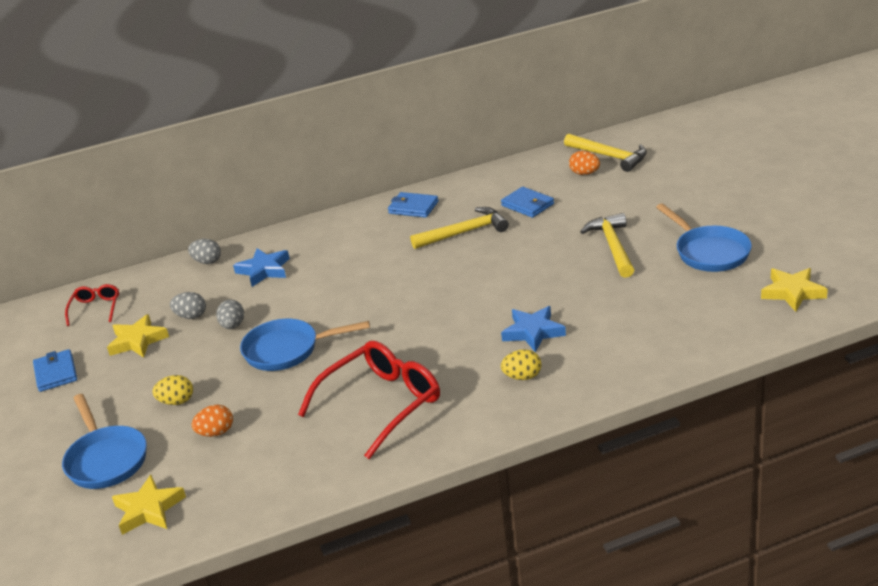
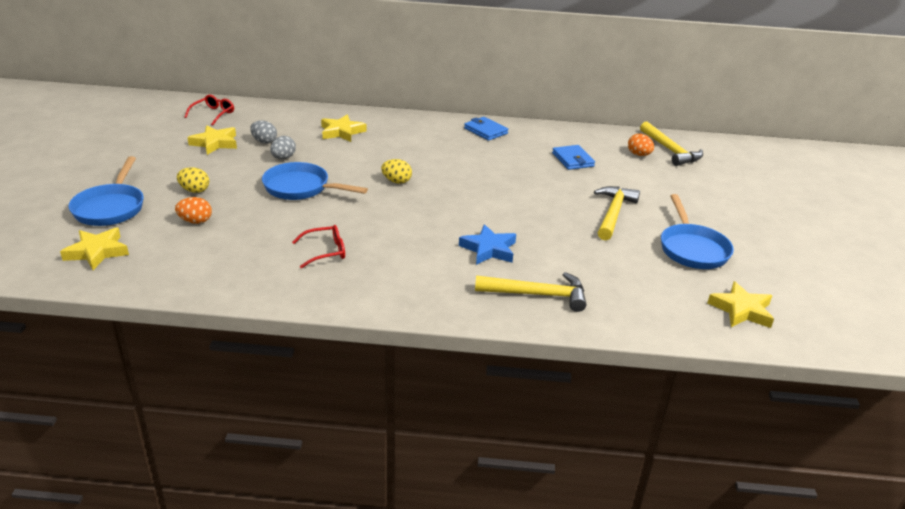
camera: 20 degrees right, 0 degrees up
(56, 373) = (145, 142): blue wallet -> none
(207, 261) = (312, 113): grey egg -> none
(264, 270) = (342, 132): blue star -> yellow star
(382, 403) = (326, 251): red glasses -> red glasses, size x0.50
(464, 232) = (506, 160): yellow hammer -> yellow hammer (537, 295)
(522, 377) = (448, 278): yellow egg -> yellow egg (396, 181)

